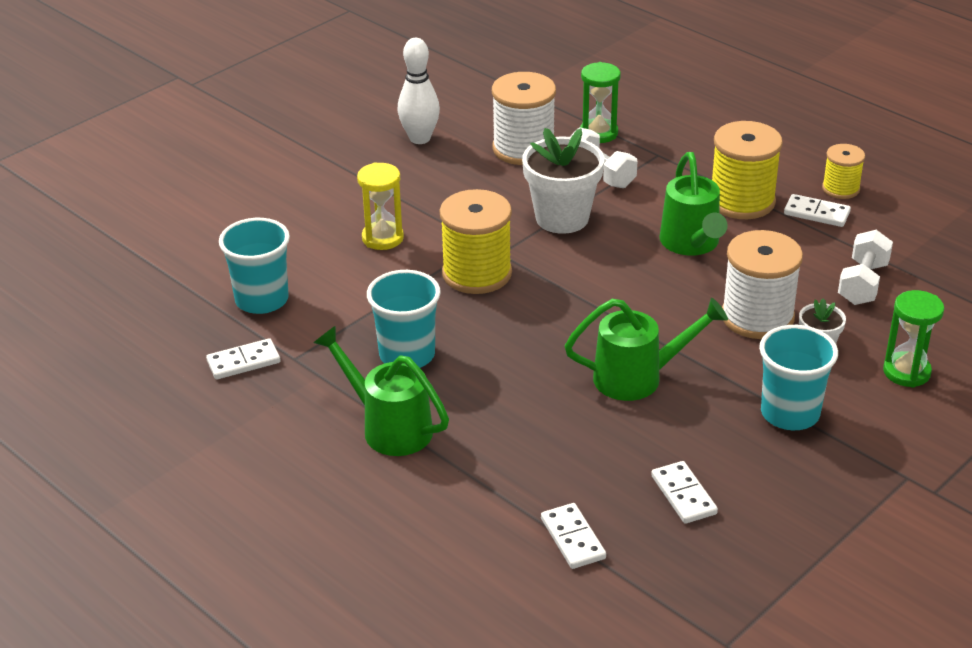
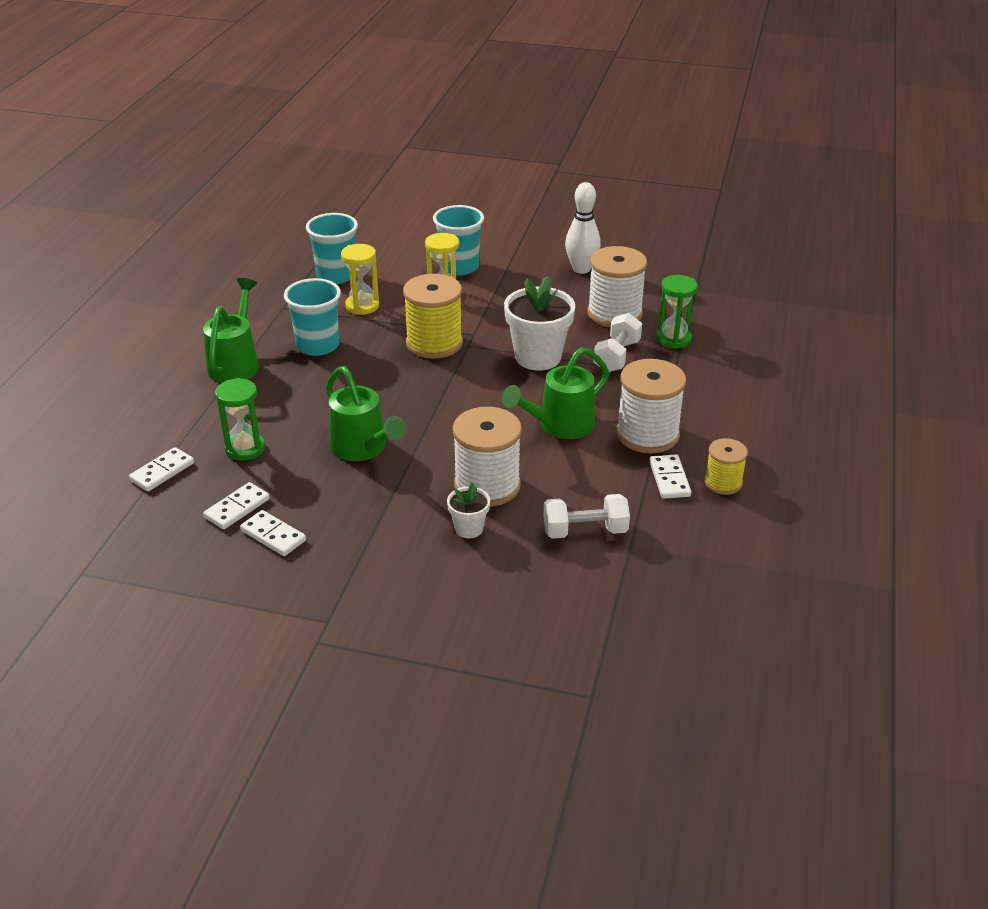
camera: 60 degrees right, 0 degrees up
(243, 362) = (267, 291): white domino -> white domino (273, 535)
(351, 300) = (362, 306): none -> yellow hourglass
(742, 201) = (647, 434): yellow spool -> white spool
(790, 413) = (370, 535): turquoise cup -> turquoise cup (459, 267)
(906, 372) = (474, 587): green hourglass -> green hourglass (245, 448)

